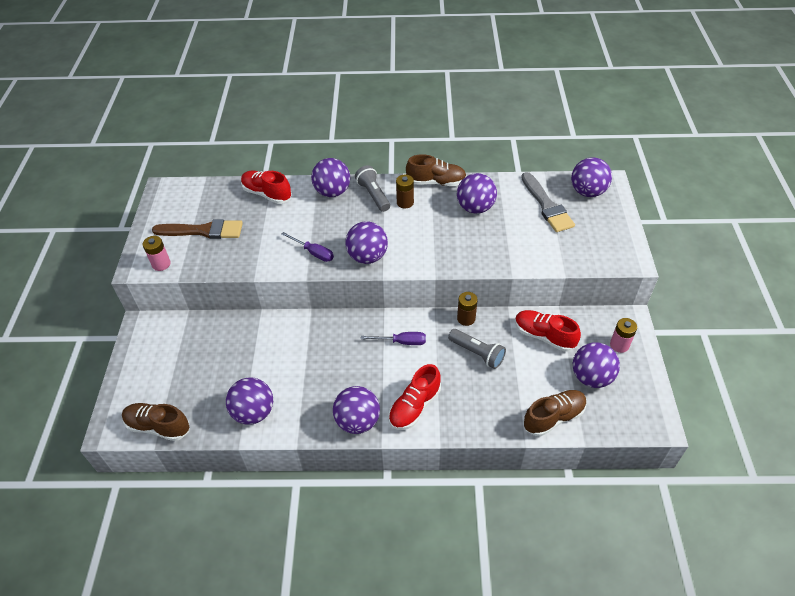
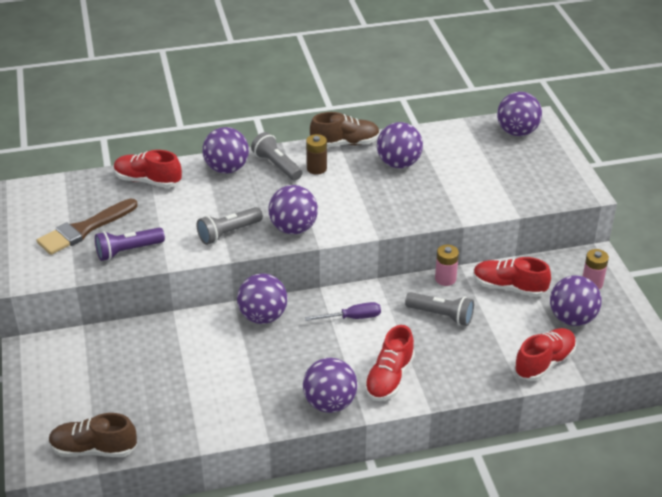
camera: 15 degrees left, 10 degrees down
(161, 264) = (47, 270): pink battery -> pink battery (445, 279)
(203, 231) = (84, 229): brown brush -> brown brush turned 150 degrees clockwise
(229, 256) = (128, 251): none -> purple flashlight
(253, 412) = (204, 415): purple ball -> purple ball (263, 316)
(313, 253) = (228, 233): purple screwdriver -> grey flashlight
(466, 318) = (417, 283): brown battery -> none
(546, 205) = (477, 151): grey brush -> none
(553, 417) = (544, 363): brown shoe -> red shoe

